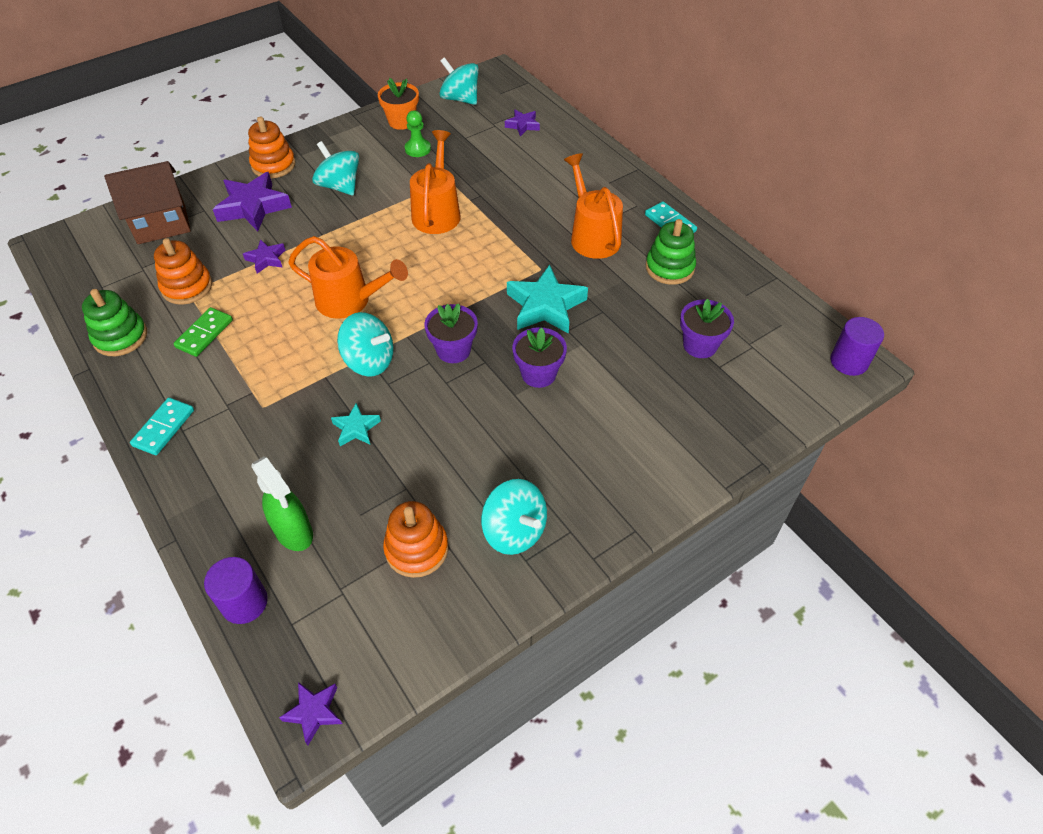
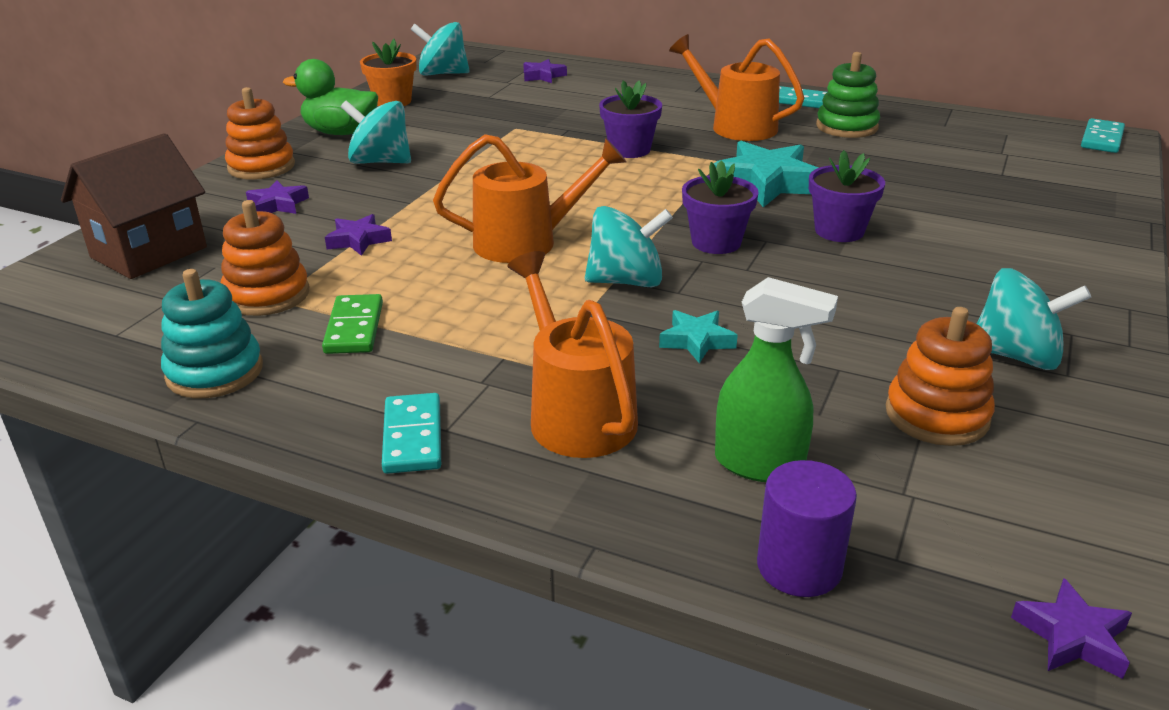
camera: 30 degrees left, 20 degrees down
(120, 337) = (215, 372): green stacking toy -> turquoise stacking toy
(253, 207) = (278, 204): purple star -> purple star, size x0.53
(343, 145) = (340, 132): none -> green duck
(417, 149) = (442, 115): green pawn -> none
(437, 212) = (535, 151): orange watering can -> orange watering can (576, 413)
(700, 345) = (961, 166): purple flower pot -> purple flower pot (629, 150)
(849, 362) = (1102, 139): purple cylinder -> turquoise domino

